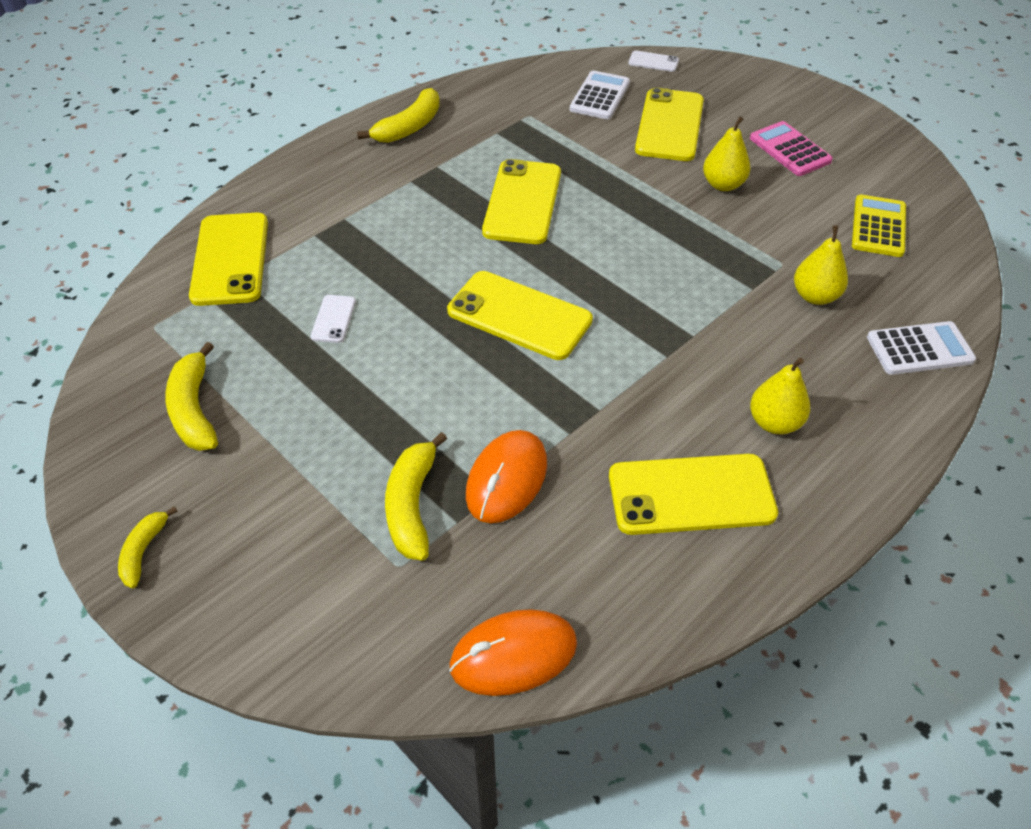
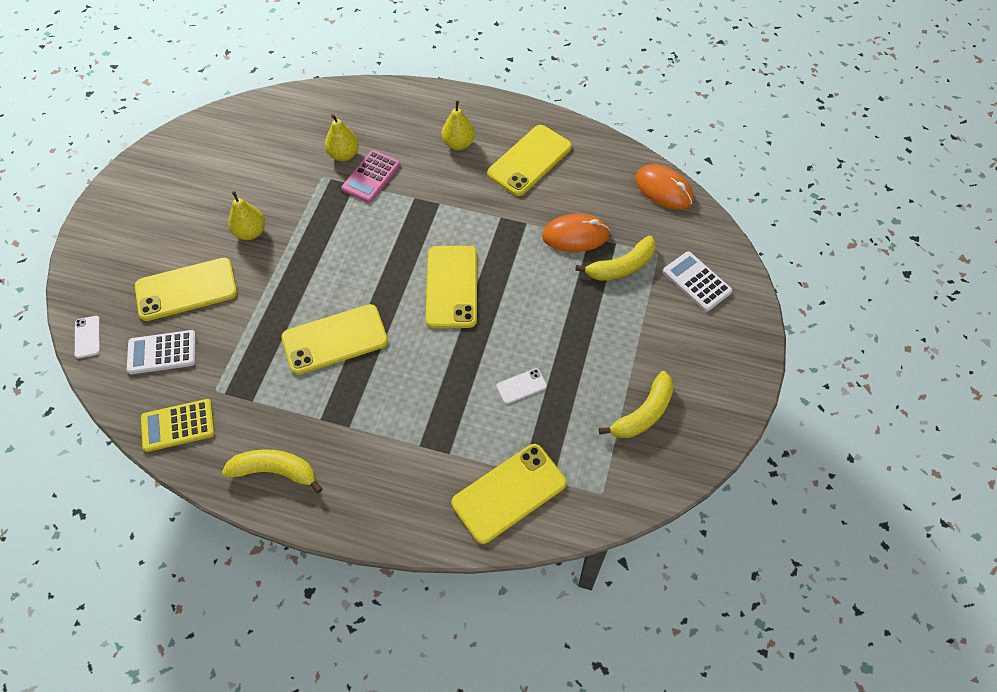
camera: 120 degrees left, 10 degrees up
(143, 551) = (740, 368): yellow banana -> none
(691, 494) = (529, 160): yellow phone -> yellow phone turned 75 degrees clockwise
(790, 150) = (187, 209): pink calculator -> pink calculator (371, 177)
(878, 227) = (257, 143): yellow calculator -> yellow calculator (178, 425)
(919, 349) = (363, 102): white calculator -> white calculator (696, 282)

